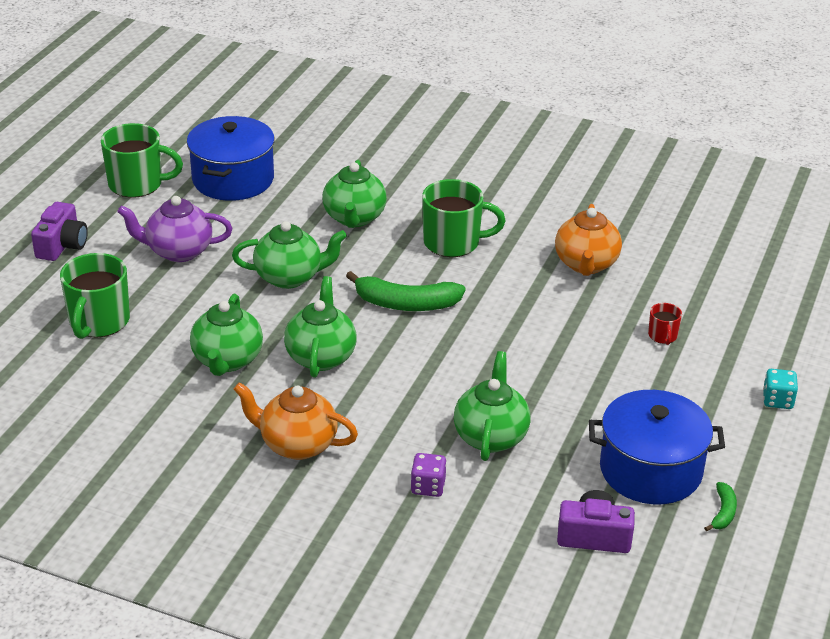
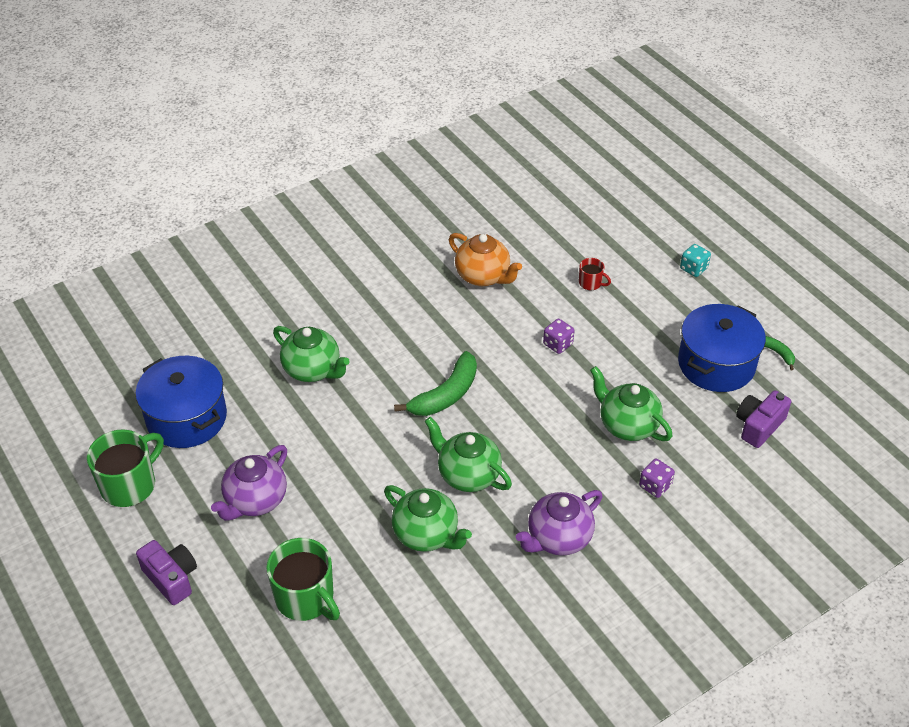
camera: 55 degrees left, 10 degrees up
(290, 277) = (354, 446): green teapot -> none
(297, 444) = (558, 538): orange teapot -> purple teapot
(453, 242) = (395, 330): green mug -> none
(550, 347) = (558, 344): none -> purple dice

